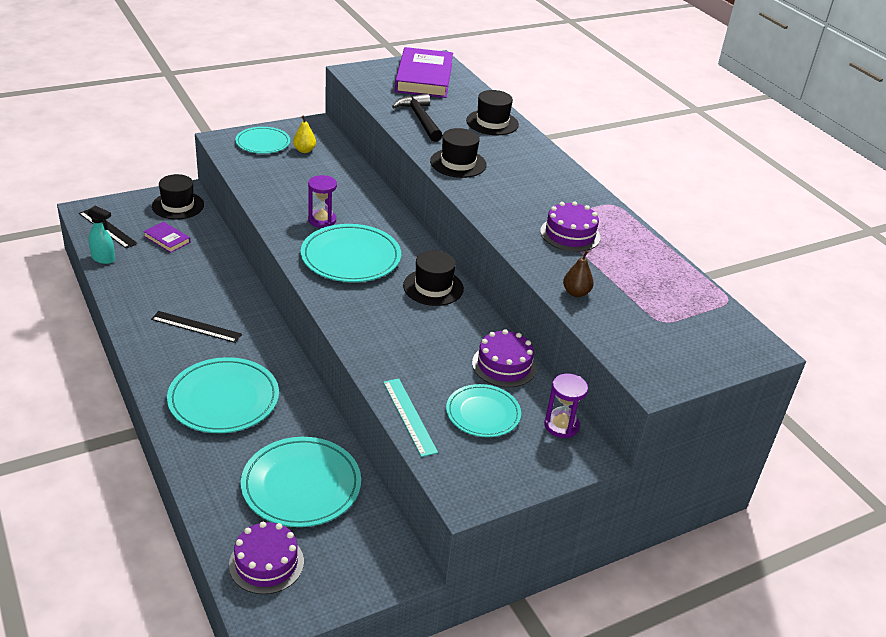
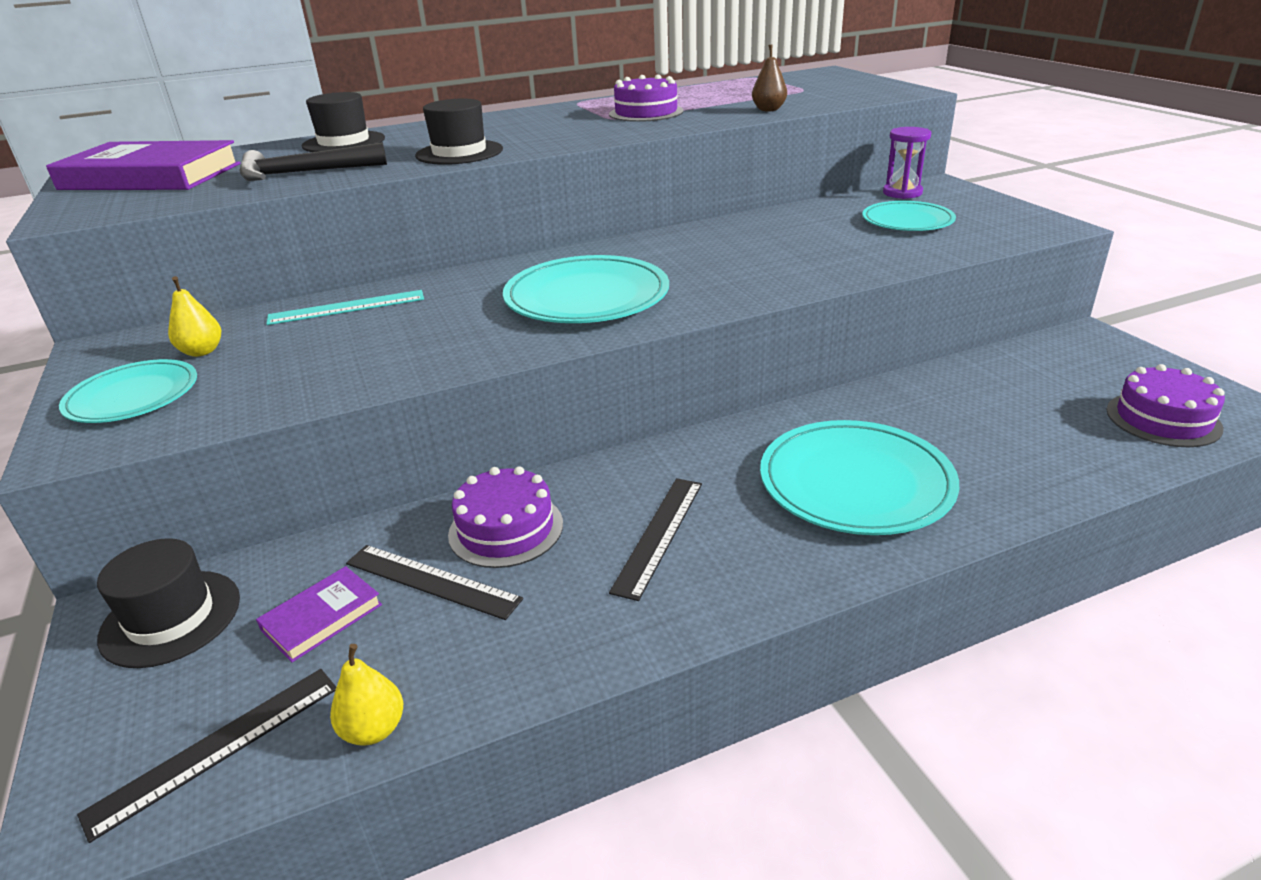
camera: 80 degrees left, 5 degrees down
(103, 259) = (374, 729): turquoise spray bottle -> yellow pear
(181, 263) = (431, 581): none -> black ruler
(301, 485) = (1004, 403): turquoise plate -> none
(322, 220) = (469, 323): purple hourglass -> none
(409, 416) = (940, 252): turquoise ruler -> turquoise ruler (347, 307)
(433, 287) = (661, 247): black hat -> none
(504, 365) = (813, 213): purple cake -> purple cake (506, 529)

